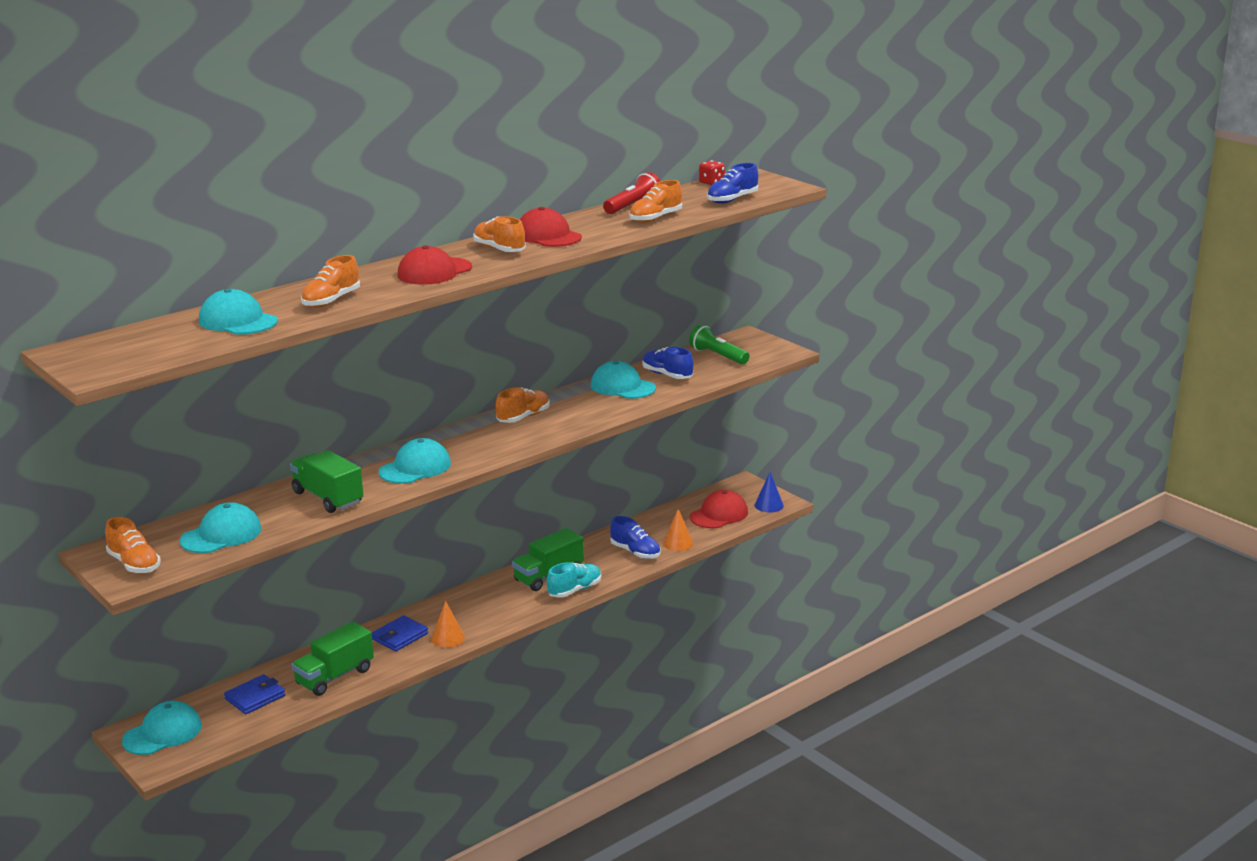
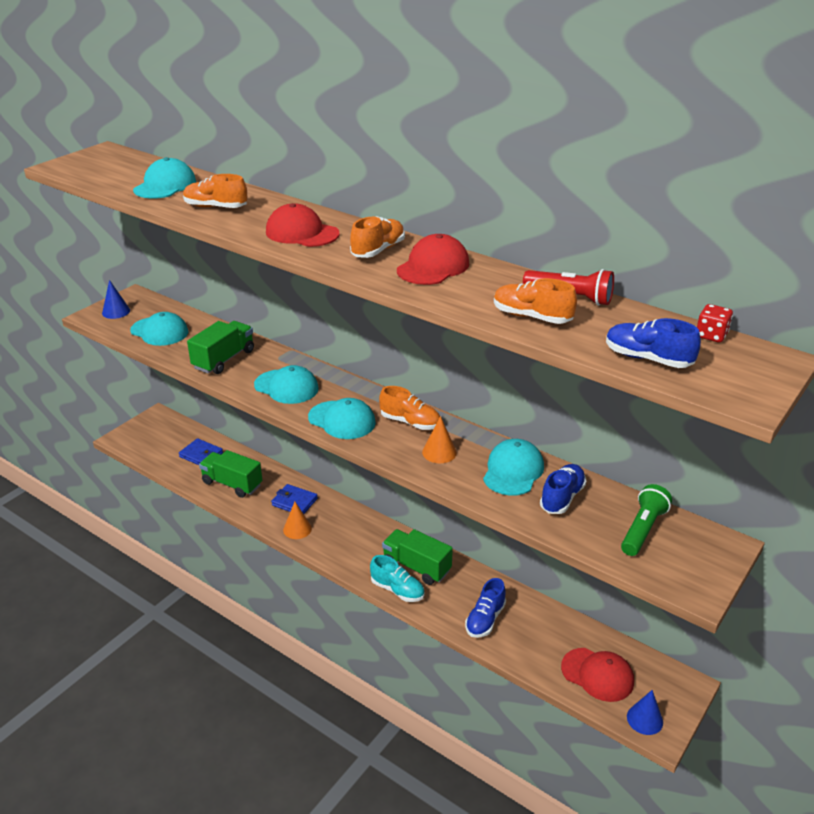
camera: 75 degrees right, 10 degrees up
(134, 564) = (116, 311): orange shoe -> blue cone
(162, 733) = (156, 429): turquoise cap -> turquoise cap (342, 420)
(678, 543) = (518, 650): orange cone -> orange cone (439, 452)

